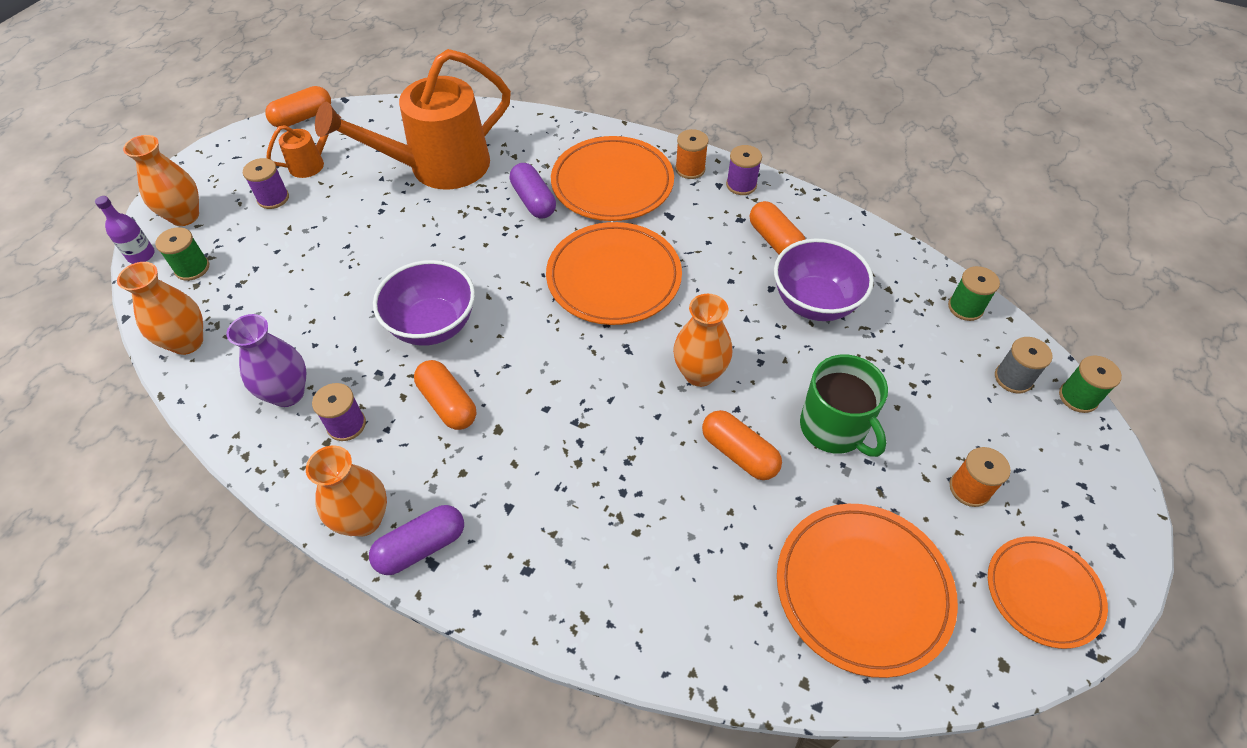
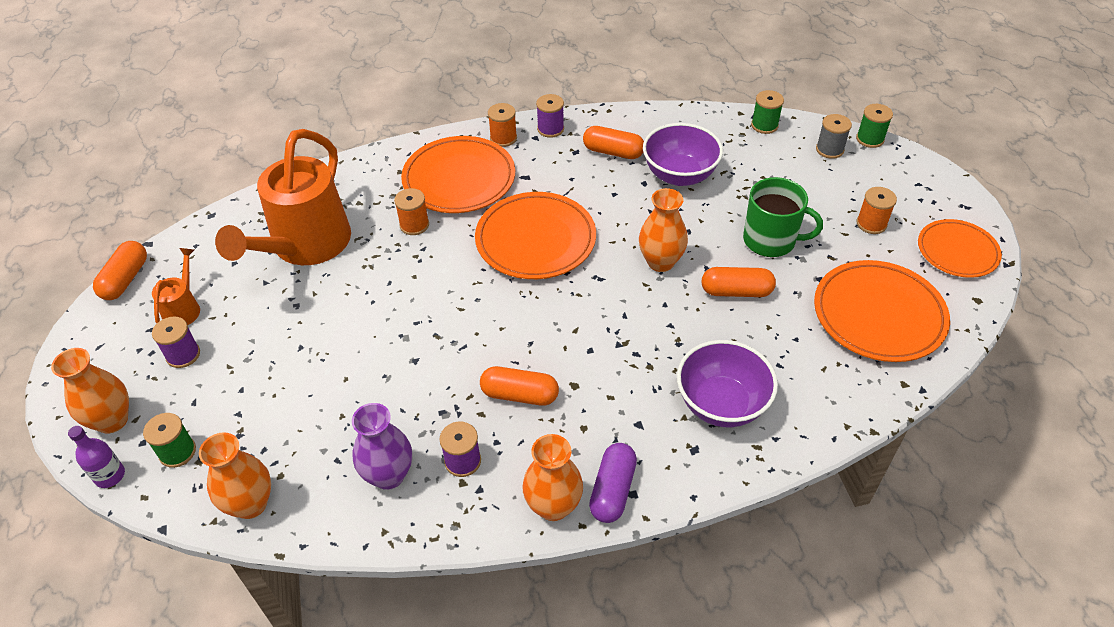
camera: 40 degrees left, 5 degrees down
(433, 325) = (443, 354): purple bowl -> purple bowl (721, 404)
(533, 201) = (414, 225): purple capsule -> orange spool

